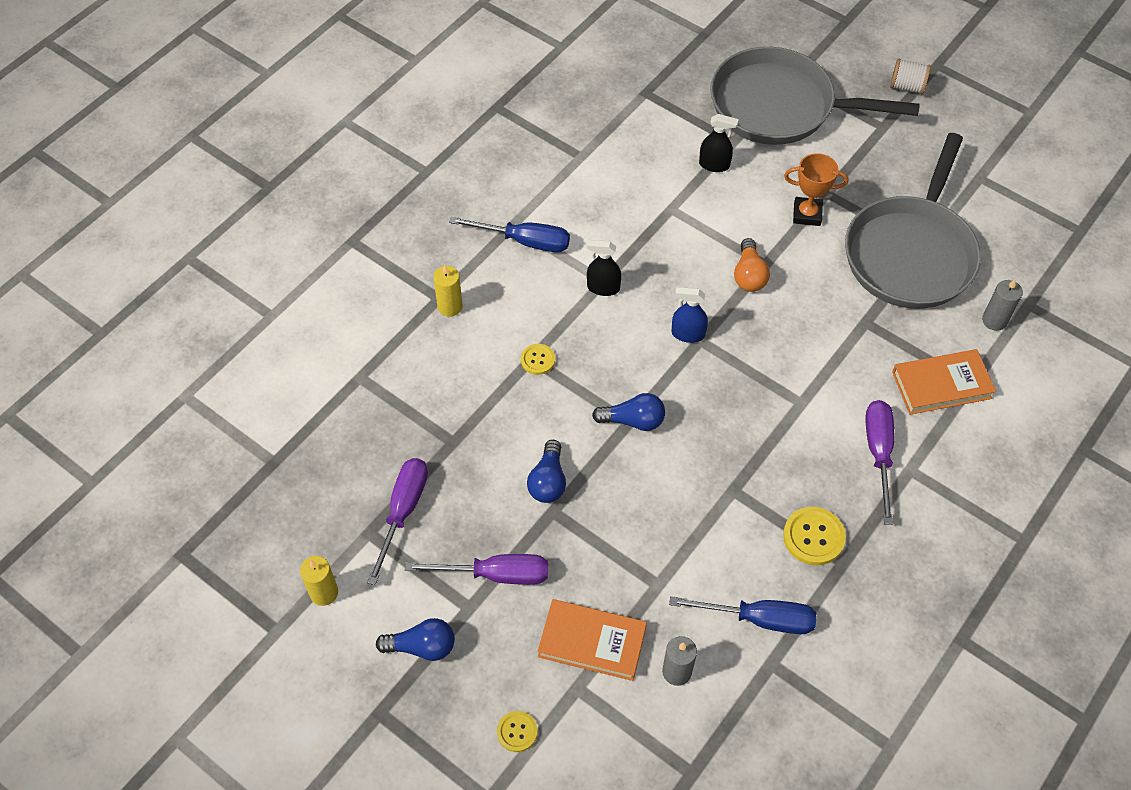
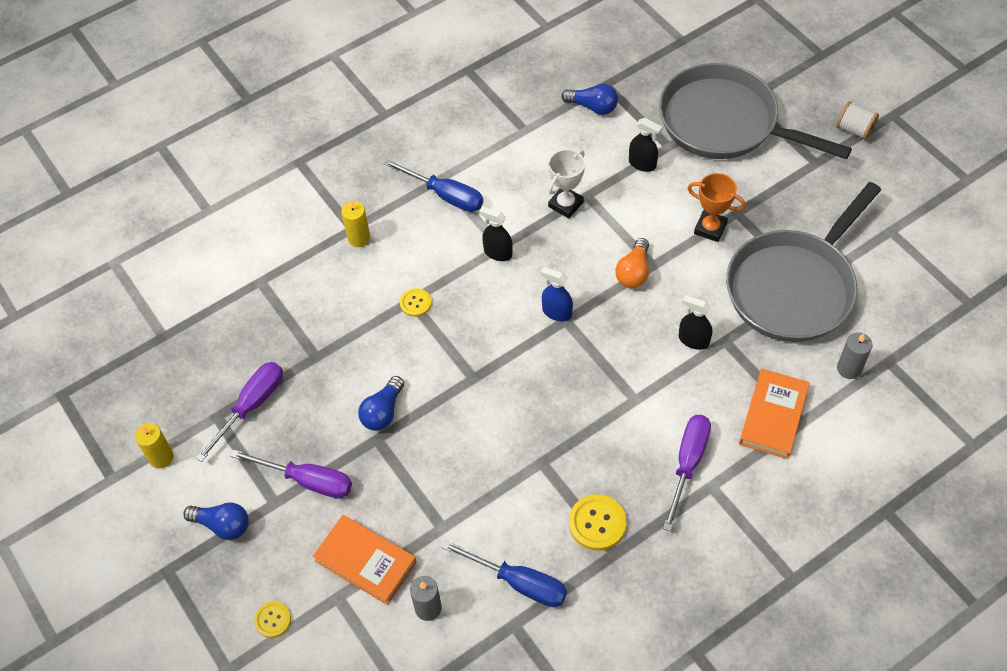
camera: 20 degrees right, 0 degrees up
(633, 420) = (477, 377): blue light bulb -> blue light bulb (593, 107)
(653, 223) = (565, 204): none -> white trophy
(835, 329) = (693, 340): none -> black spray bottle
(941, 385) = (773, 416): orange book -> orange book turned 75 degrees counterclockwise

